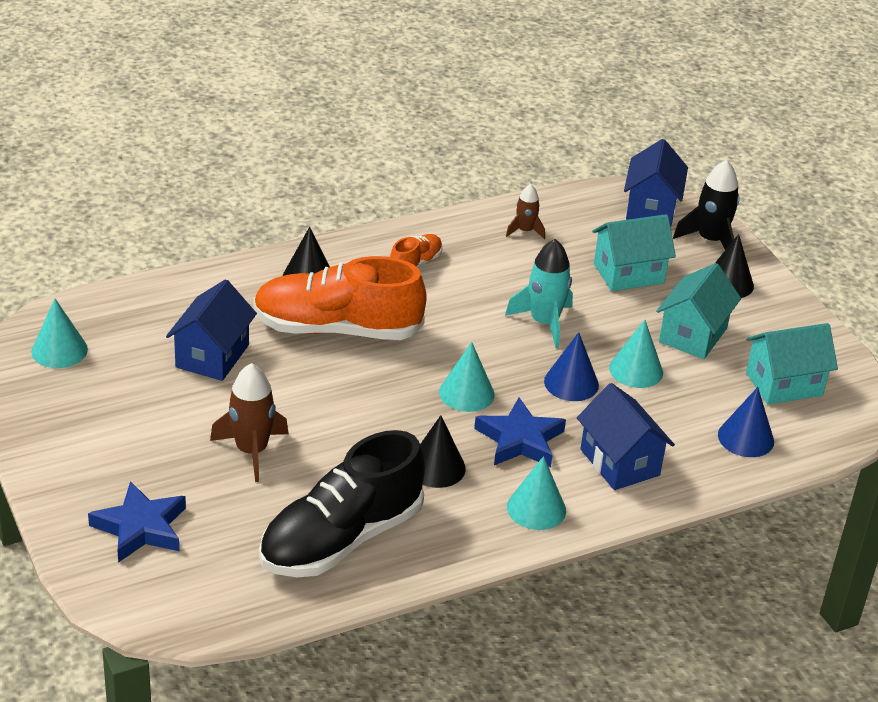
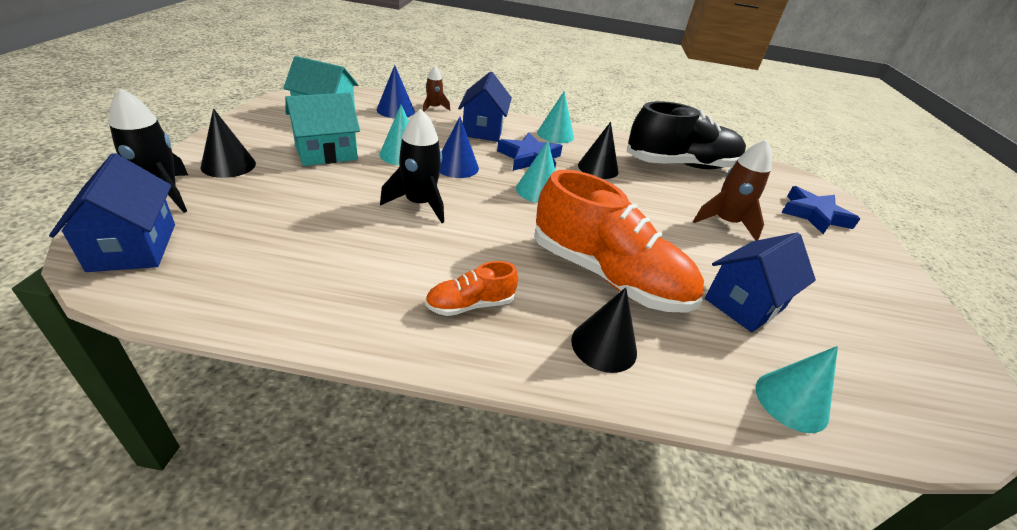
camera: 150 degrees left, 0 degrees up
(59, 350) = (923, 381): turquoise cone -> turquoise cone (791, 401)
(525, 231) = (303, 286): brown rocket -> brown rocket (434, 108)
(544, 322) = (419, 204): turquoise rocket -> black rocket
(628, 273) = (287, 204): turquoise house -> none
(651, 208) = (133, 247): blue house -> blue house turned 60 degrees counterclockwise

